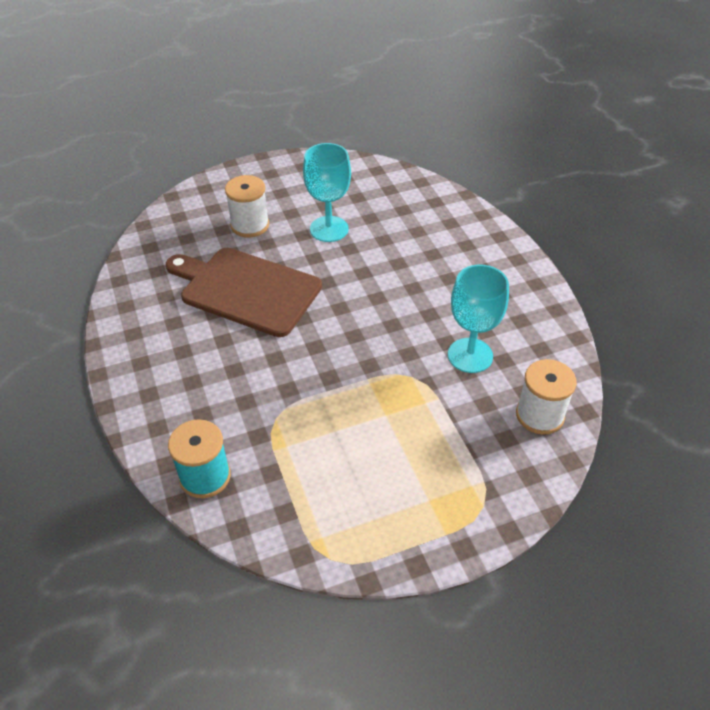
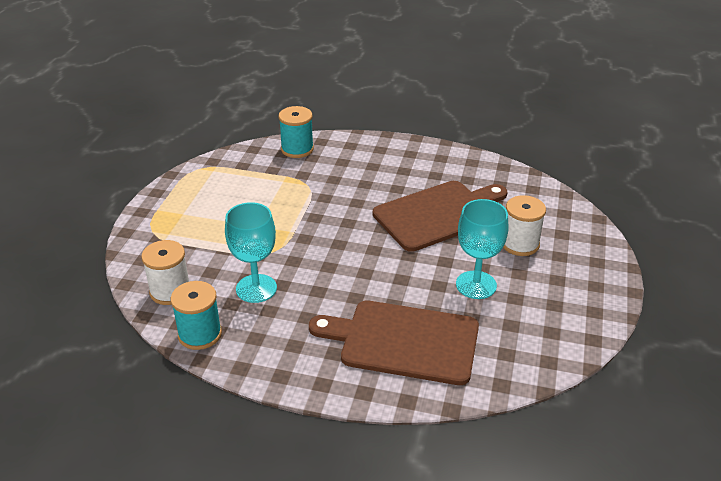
camera: 125 degrees right, 10 degrees down
(432, 239) = (403, 341): none -> brown cutting board
(557, 356) = (200, 334): none -> turquoise spool

